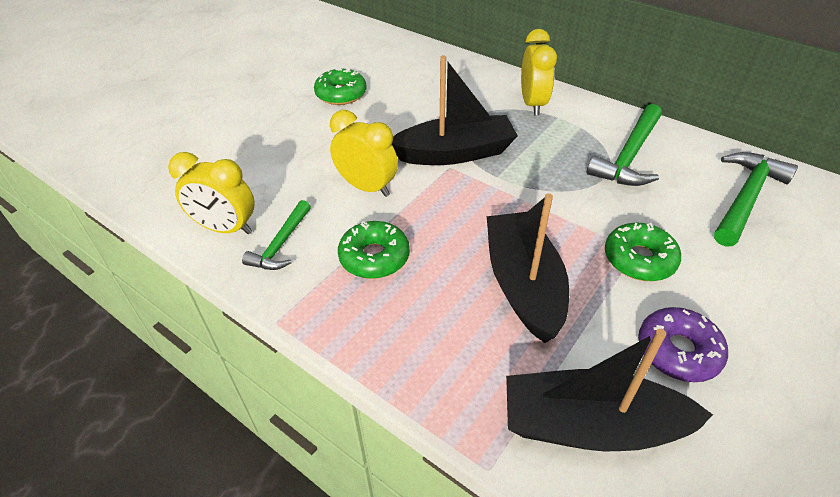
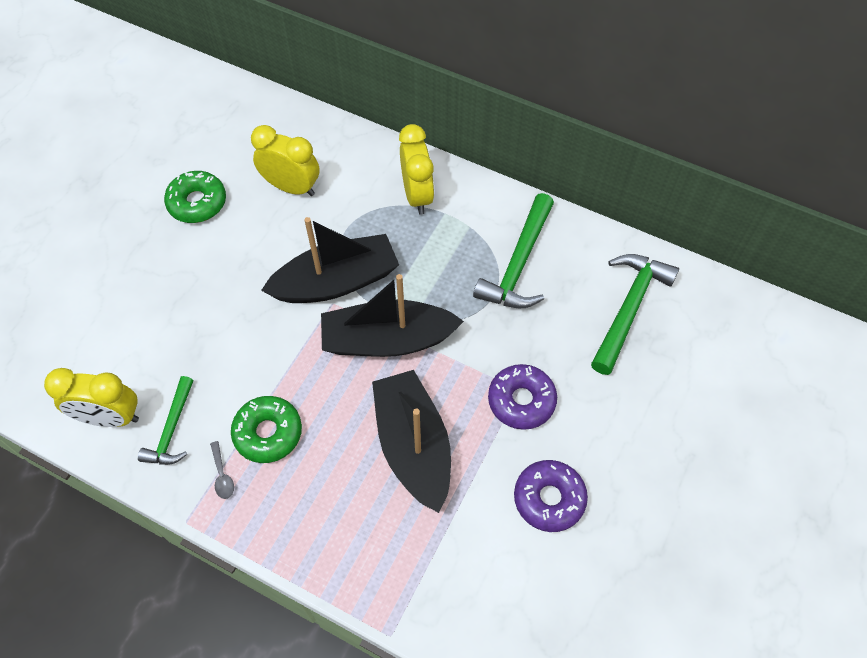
camera: 10 degrees left, 15 degrees up
(322, 286) = (222, 475): none -> grey spoon
(367, 187) = (248, 343): yellow clock -> yellow clock (291, 187)
(591, 426) = (472, 583): black boat -> black boat (387, 340)
(639, 259) = (521, 401): green donut -> purple donut

